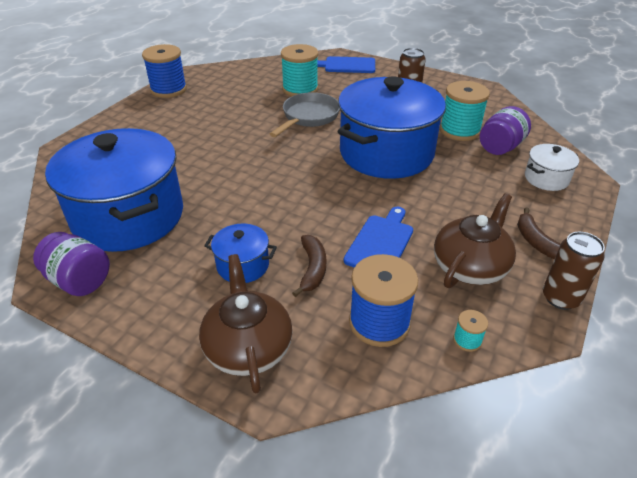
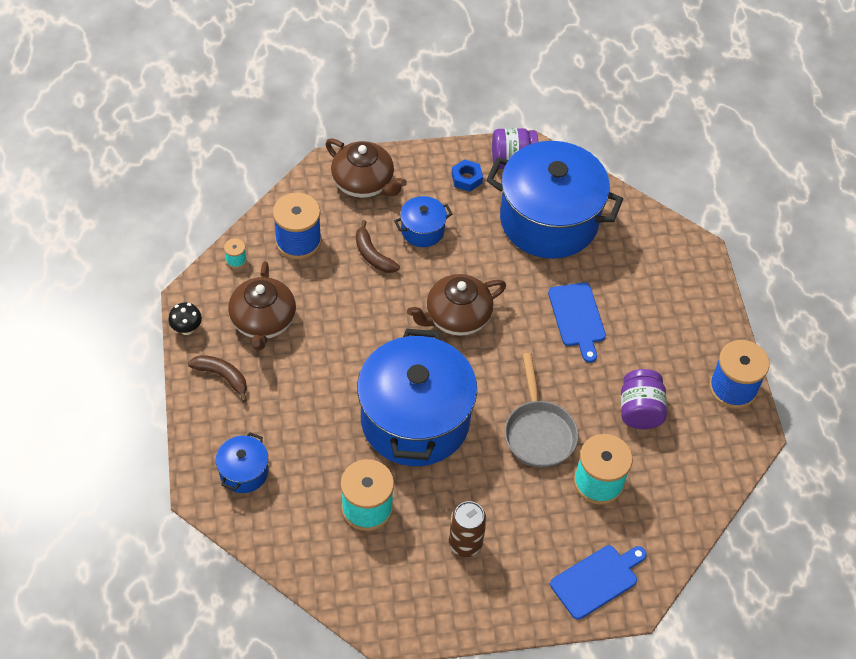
camera: 140 degrees right, 15 degrees up
(142, 289) = (466, 179): none -> blue nut
(290, 191) = (457, 317): none -> brown teapot
(380, 243) = (342, 306): blue cutting board -> blue cutting board (577, 318)
(500, 147) = (310, 501): purple jar -> purple jar (640, 410)
(546, 178) = (244, 472): white pot -> blue pot
(560, 298) = (187, 329): brown can -> black mushroom

